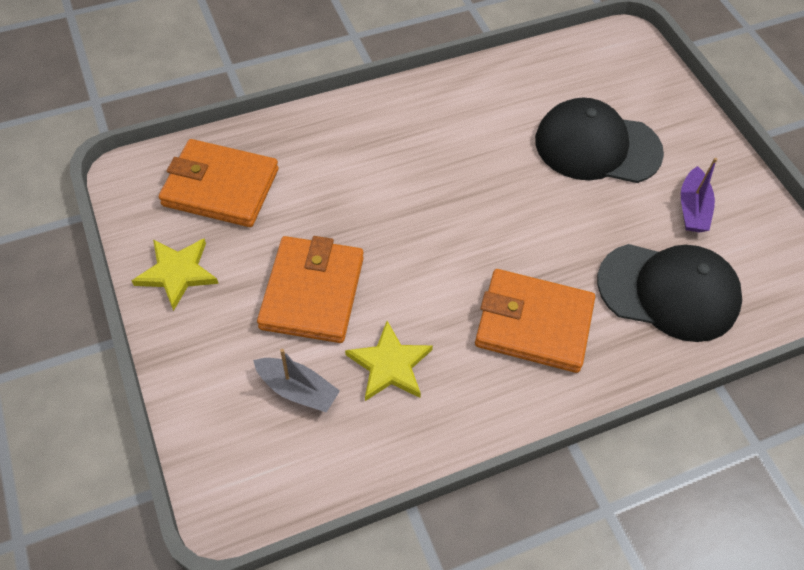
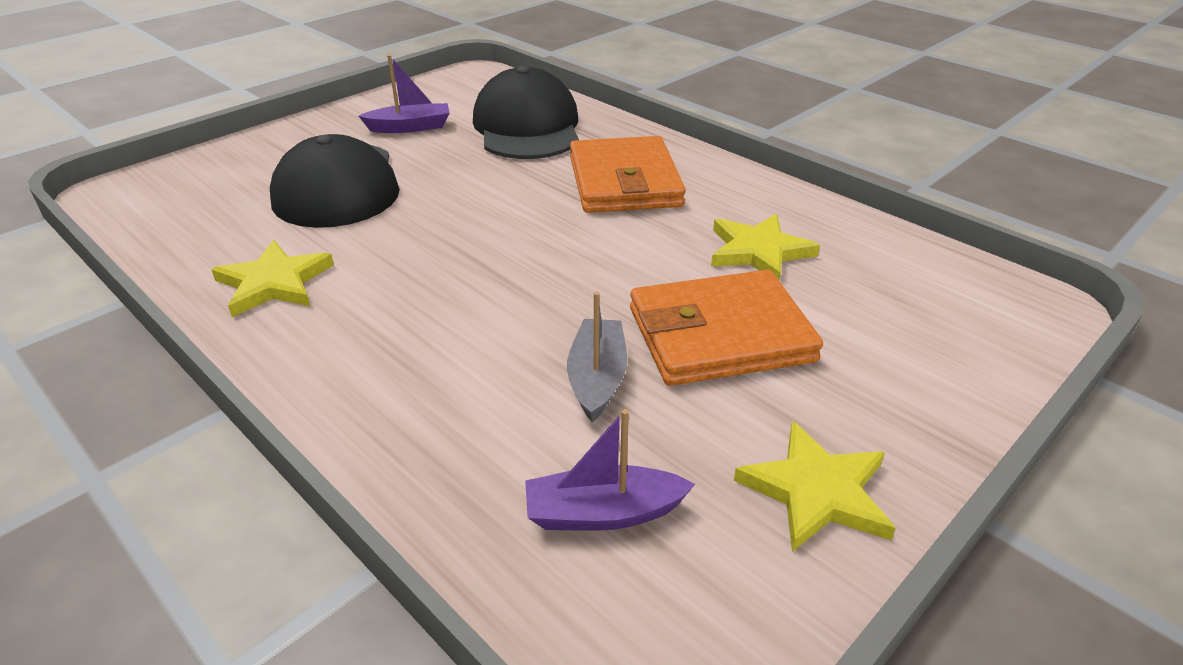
camera: 110 degrees left, 20 degrees down
(221, 187) = (603, 513): orange wallet -> purple boat
(297, 390) = (858, 304): grey boat -> grey boat (597, 379)
(477, 101) = (274, 283): none -> yellow star

